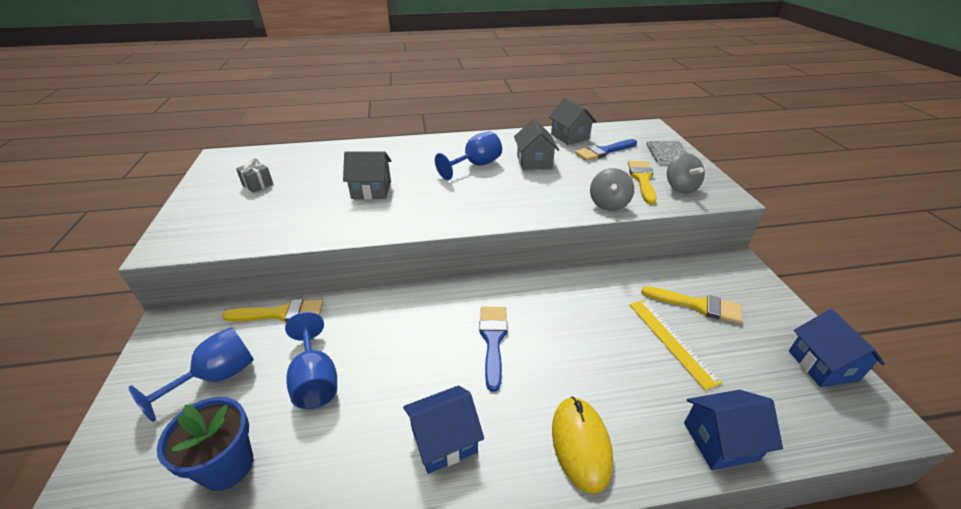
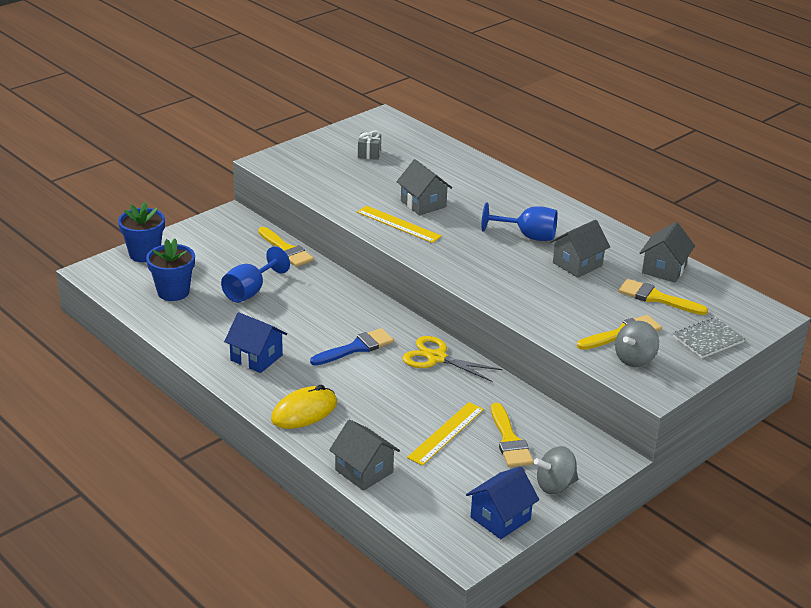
camera: 55 degrees right, 5 degrees down
(110, 457) = (144, 254): none -> blue flower pot
(216, 377) = (217, 256): blue goblet -> none
(384, 214) = (398, 224): none -> yellow ruler
(548, 293) = (436, 358): none -> yellow scissors
(603, 151) = (656, 298): blue brush -> yellow brush
(608, 204) = (548, 324): grey spinning top -> grey spinning top (555, 485)
(720, 441) = (364, 471): blue house -> grey house

